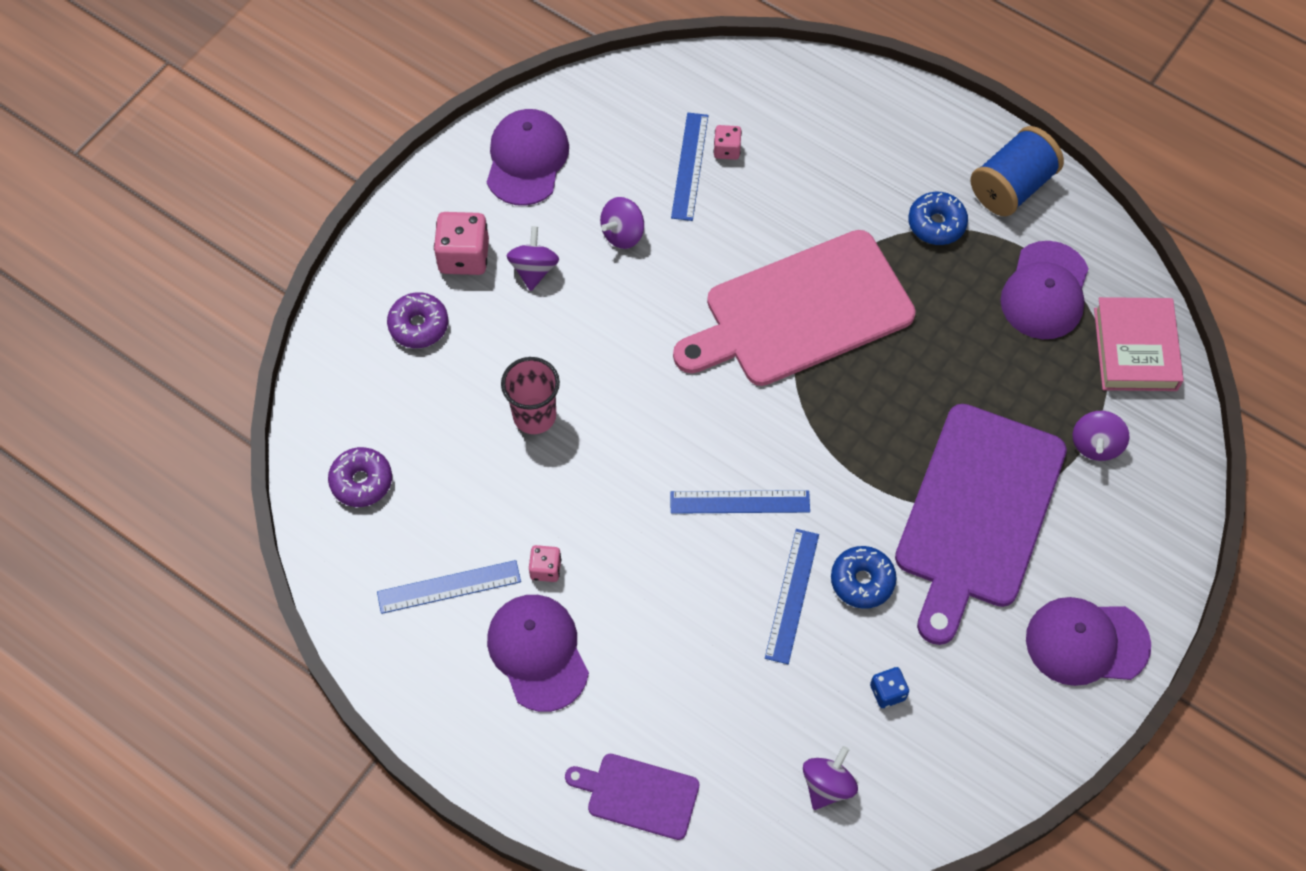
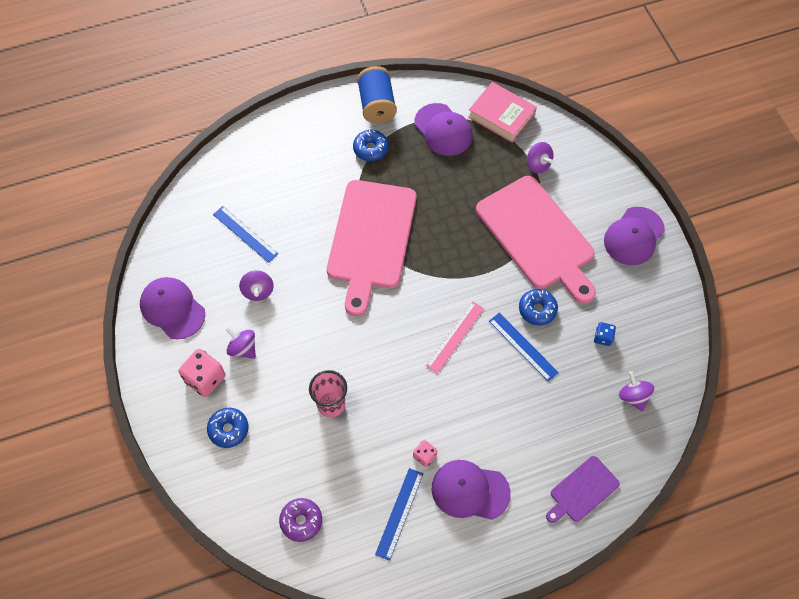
camera: 55 degrees left, 0 degrees up
(418, 325) = (228, 429): purple donut -> blue donut
(727, 150) = (250, 211): pink dice -> none
(740, 502) = (455, 337): blue ruler -> pink ruler
(977, 513) = (537, 236): purple cutting board -> pink cutting board

